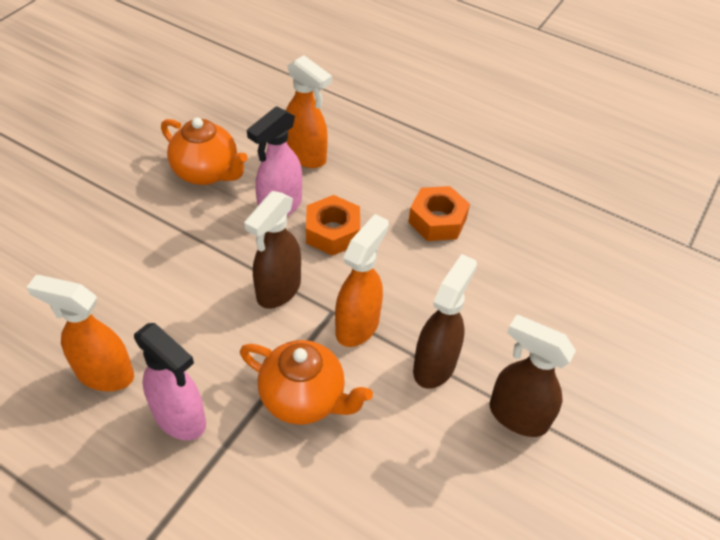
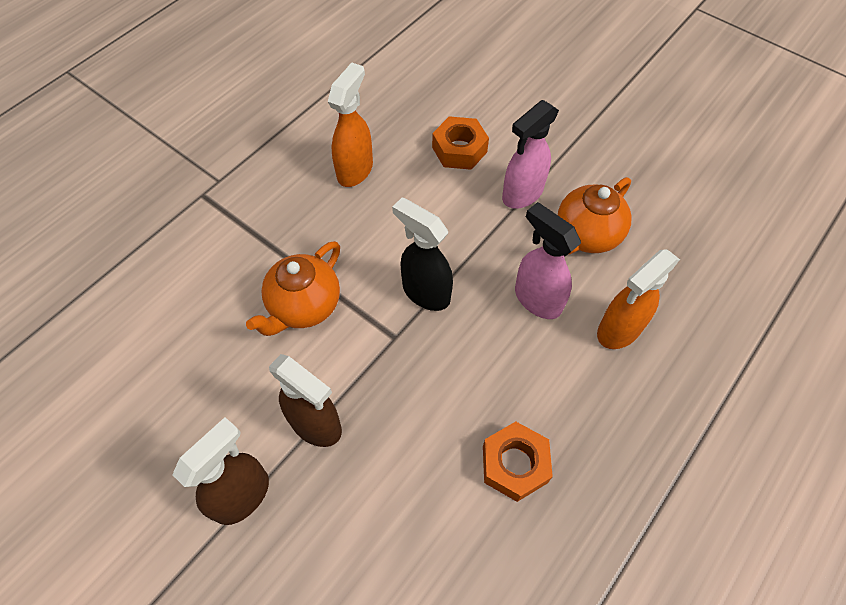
camera: 100 degrees right, 10 degrees up
(180, 418) = (305, 219): pink spray bottle -> pink spray bottle (522, 194)
(278, 290) = (425, 292): brown spray bottle -> black spray bottle
(333, 232) = (499, 347): orange nut -> orange nut (459, 150)
(358, 326) = (374, 358): orange spray bottle -> none

